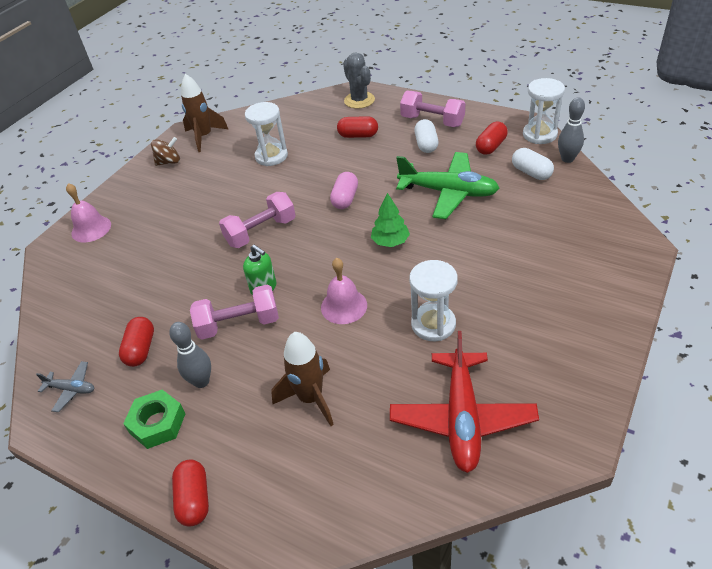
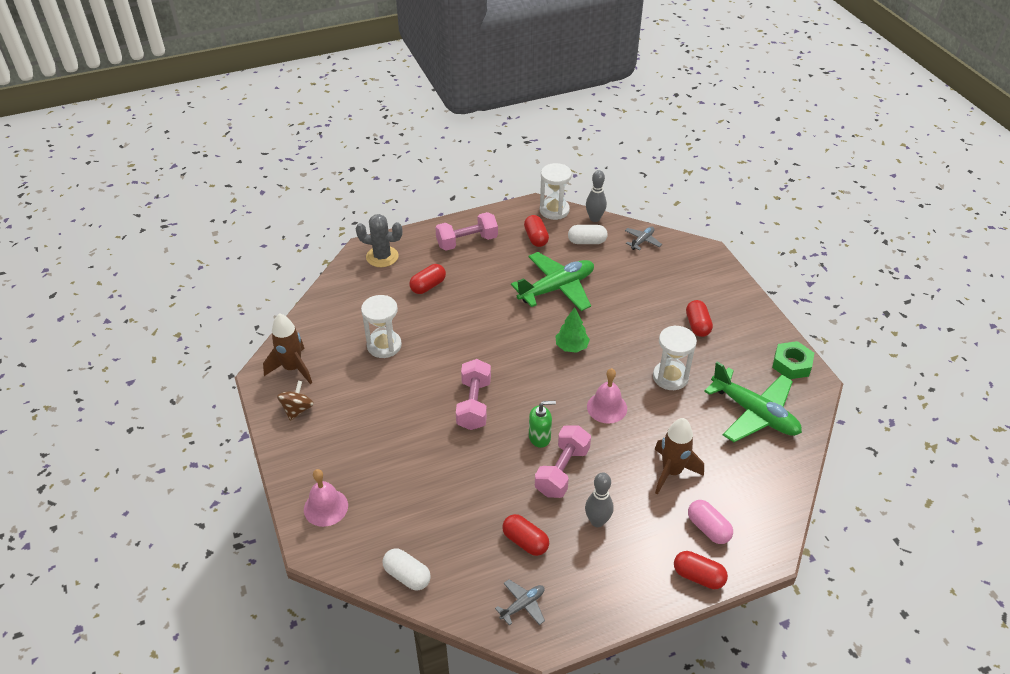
camera: 55 degrees left, 0 degrees up
(157, 423) = (612, 566): green nut -> green nut (791, 364)
(345, 199) = (495, 339): pink capsule -> pink capsule (708, 528)
(426, 144) = (490, 262): white capsule -> white capsule (407, 576)
(462, 417) = (754, 413): red plane -> green plane
(529, 301) = (697, 325): none -> red capsule
(586, 200) = (642, 241): none -> grey plane

